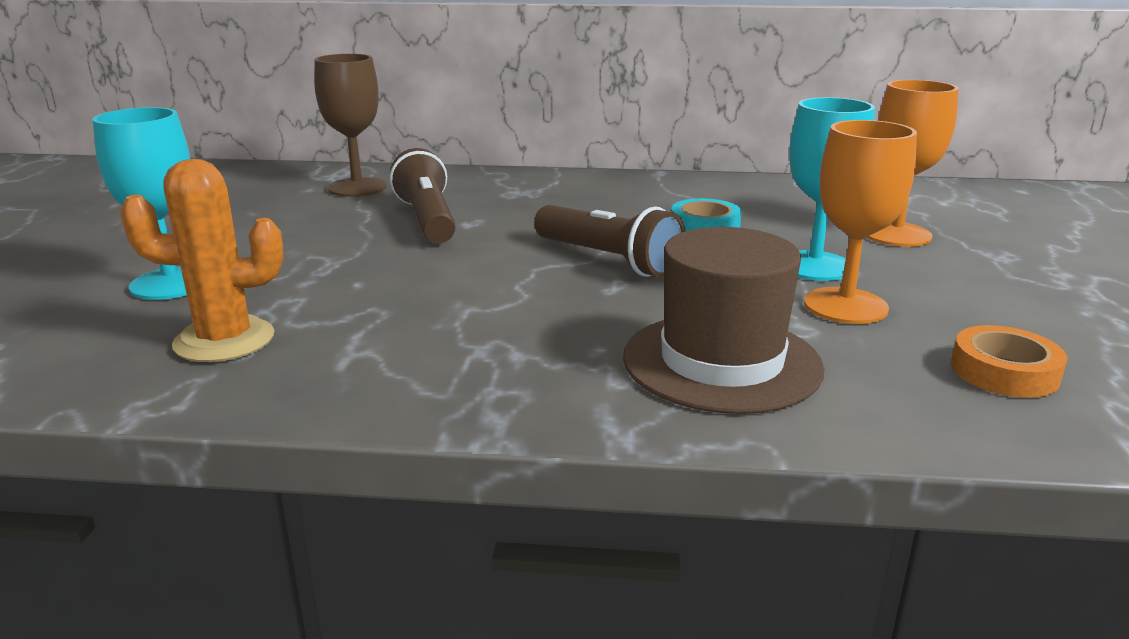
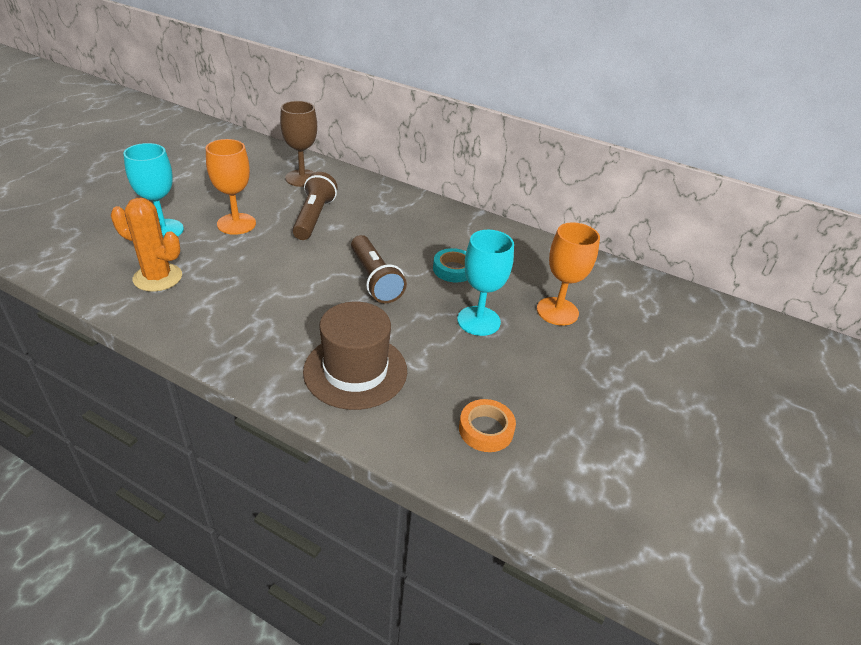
camera: 20 degrees right, 15 degrees up
(845, 306) = (460, 356): orange goblet -> orange goblet (236, 224)

